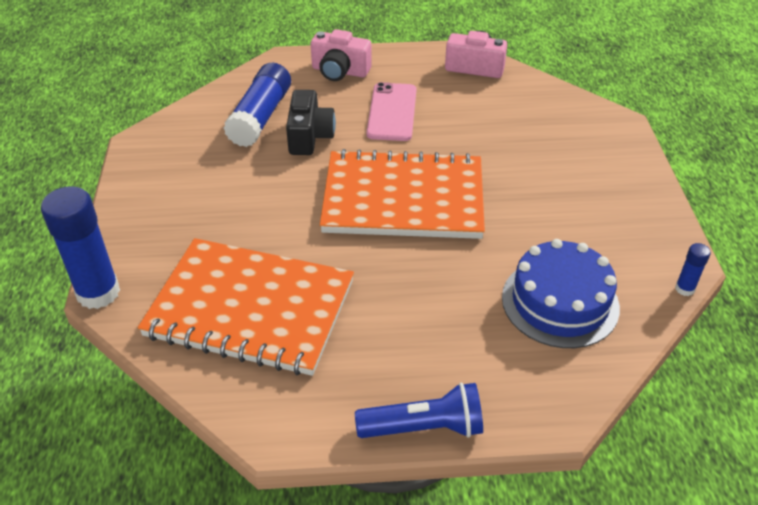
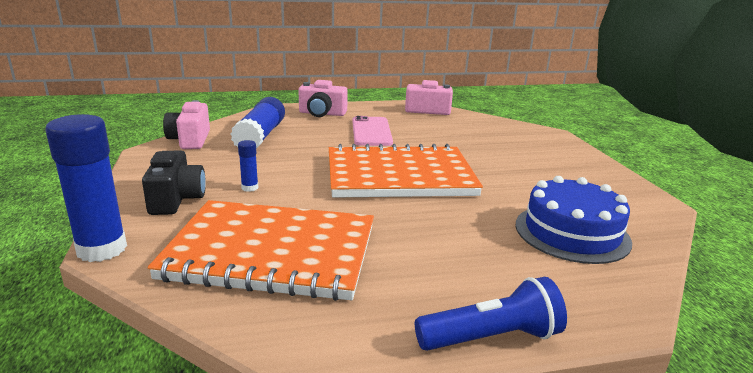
camera: 10 degrees left, 20 degrees down
(182, 122) = (190, 140): none -> pink camera
(309, 137) = (306, 145): black camera -> black camera (176, 199)
(684, 289) = (671, 219): blue glue stick -> blue glue stick (250, 188)

